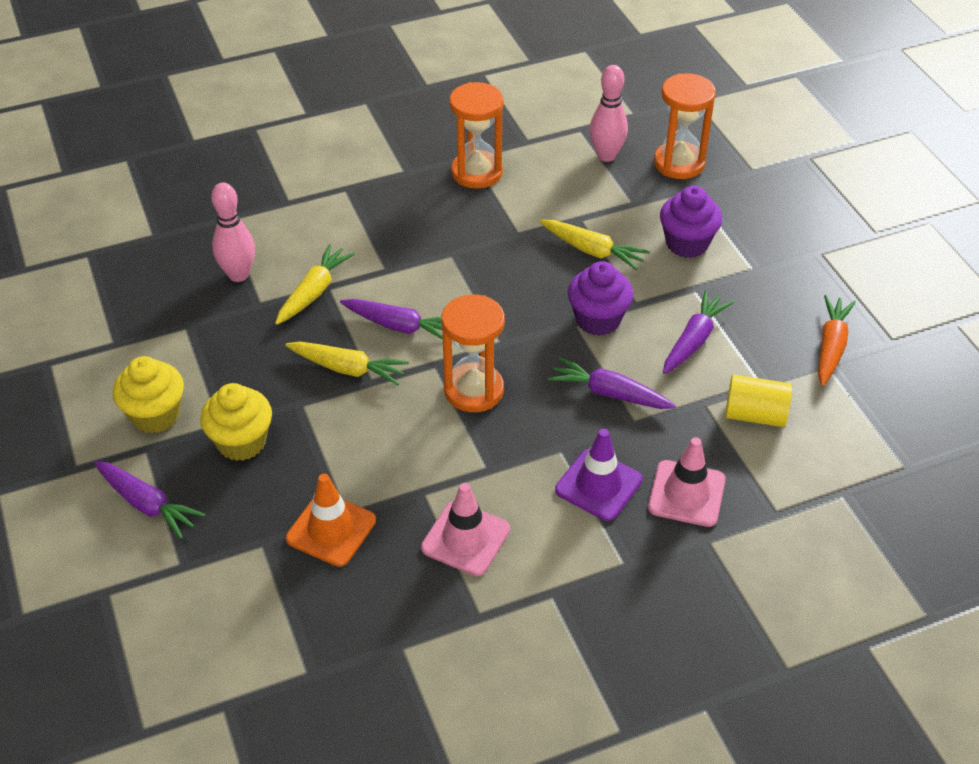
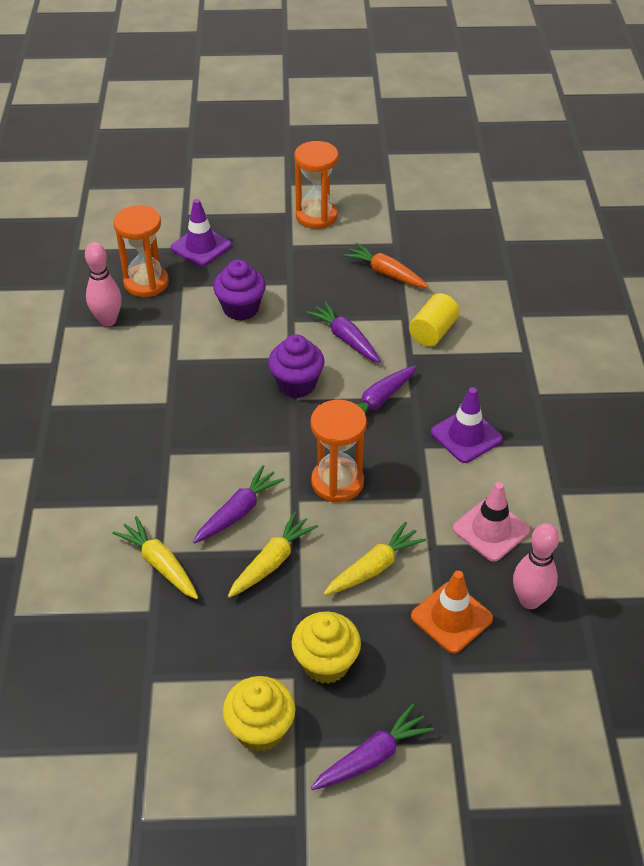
camera: 70 degrees left, 0 degrees up
(238, 275) = (101, 620): pink bowling pin -> pink bowling pin (529, 600)
(477, 172) = (72, 407): orange hourglass -> orange hourglass (316, 216)
(592, 250) = (216, 364): yellow carrot -> yellow carrot (373, 568)
(686, 494) = (492, 391): pink traffic cone -> none
(764, 184) = (201, 247): none -> purple traffic cone

